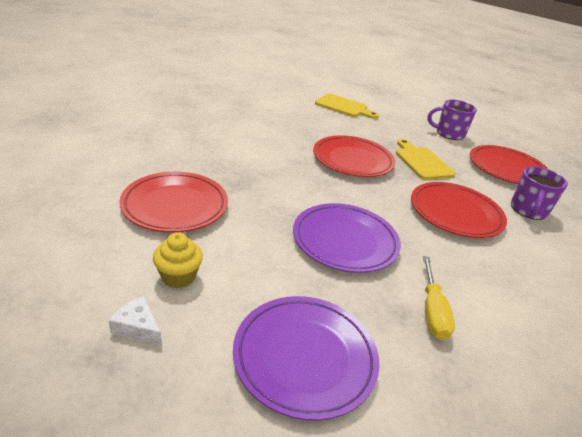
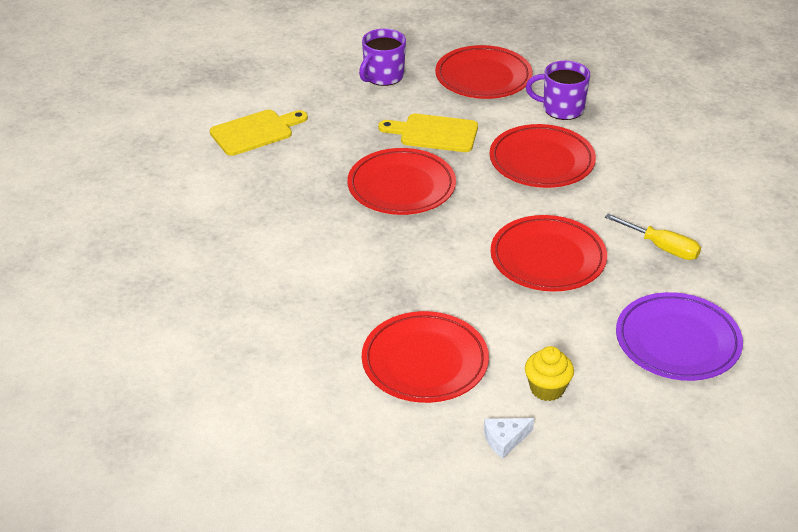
camera: 55 degrees left, 5 degrees up
(137, 327) = (602, 430): white cheese -> white cheese (505, 440)
(345, 241) = (548, 258): purple plate -> red plate
(528, 210) = (561, 109): purple mug -> purple mug turned 135 degrees clockwise

